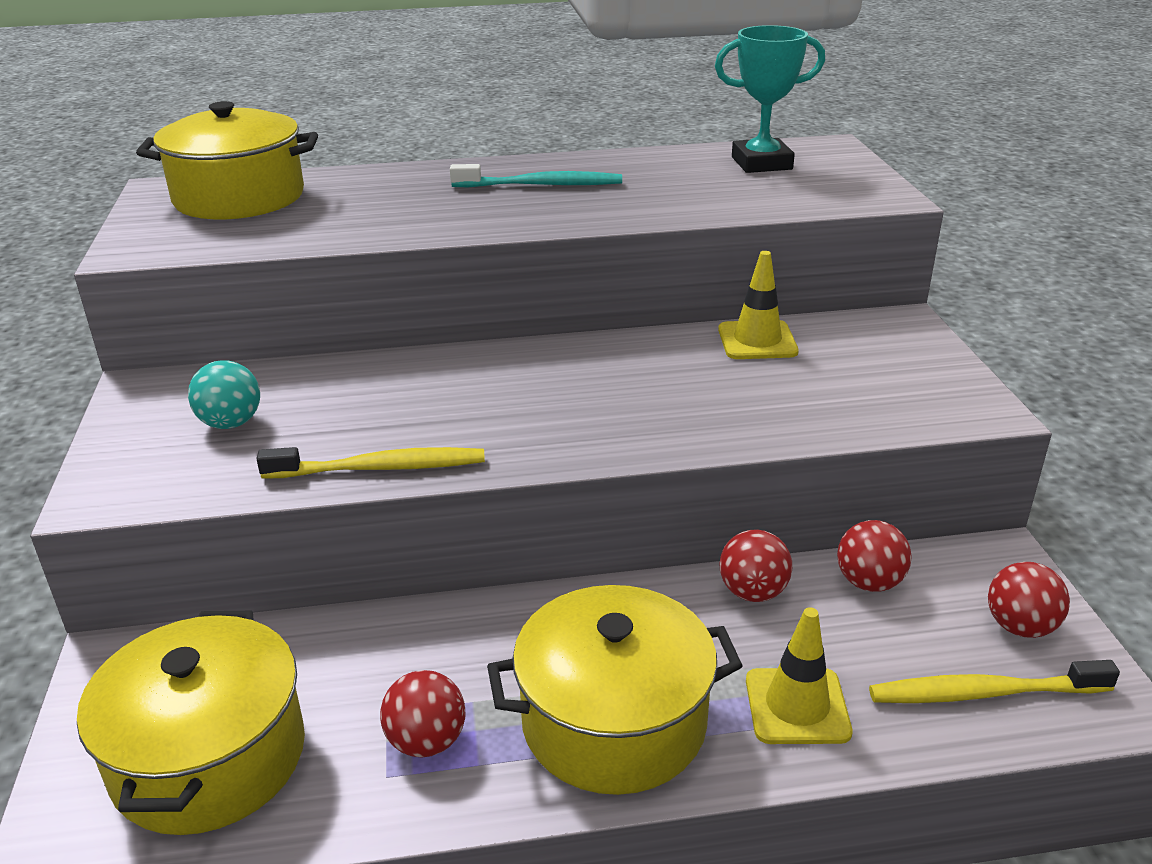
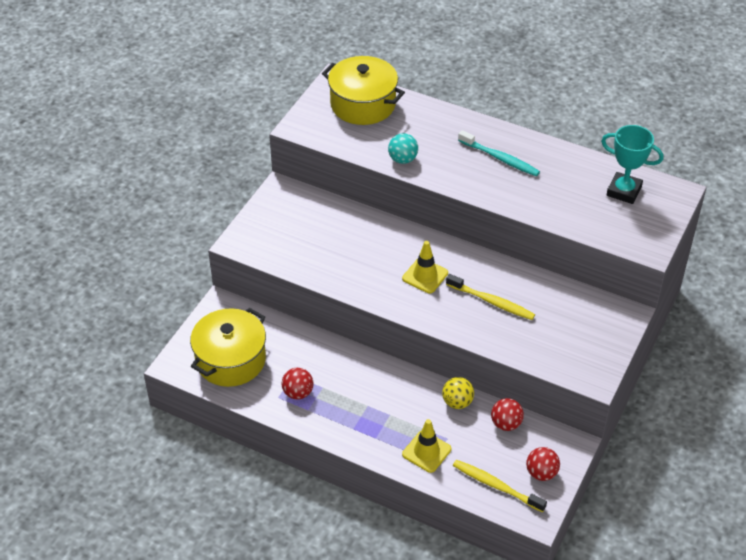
camera: 35 degrees right, 15 degrees up
(231, 423) = (300, 228): turquoise ball -> turquoise ball (402, 159)
(380, 468) = (337, 281): yellow toothbrush -> yellow toothbrush (492, 302)
(614, 722) = (361, 421): yellow pot -> none
(752, 592) = (457, 402): red ball -> yellow ball
(757, 341) = (546, 291): yellow traffic cone -> yellow traffic cone (425, 276)

